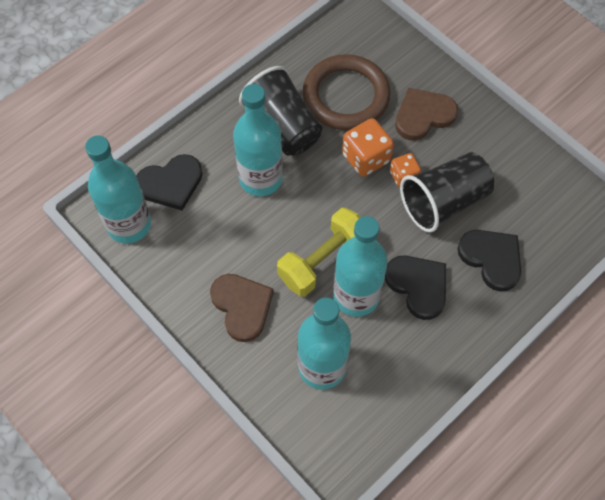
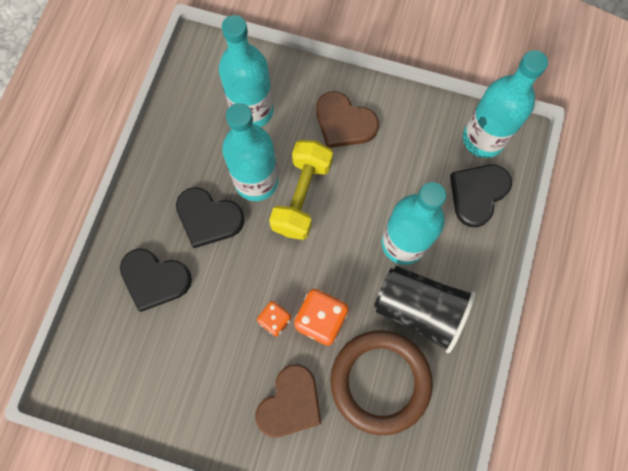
camera: 150 degrees right, 10 degrees up
(443, 202) = (224, 313): black cup -> none

